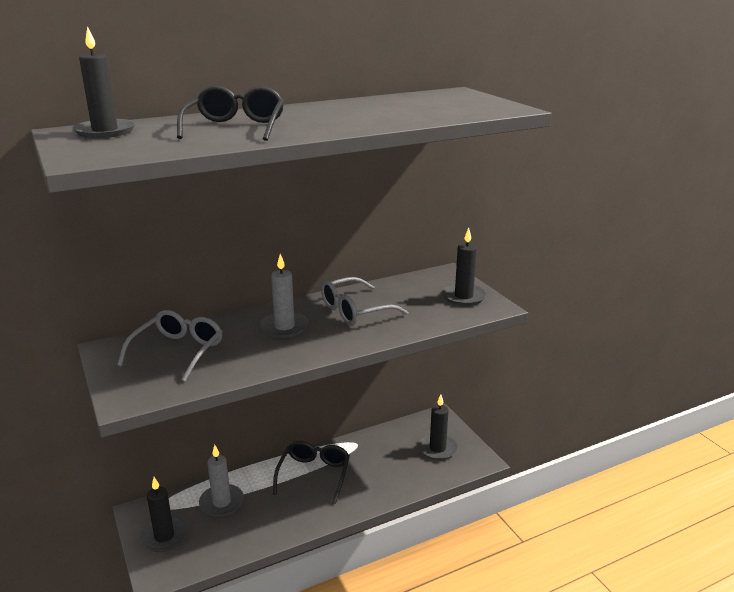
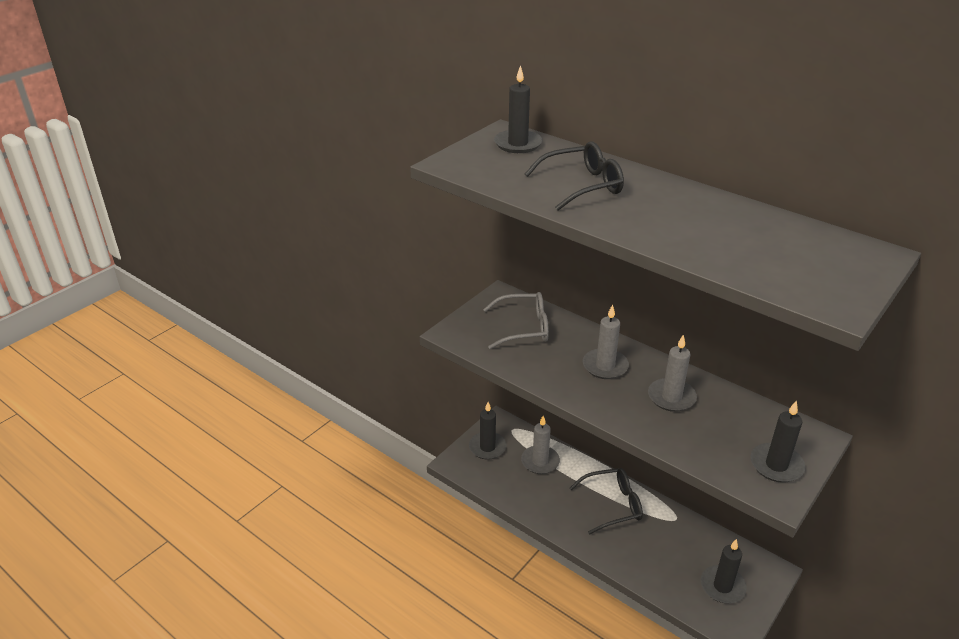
camera: 65 degrees right, 10 degrees up
(355, 311) = (671, 397): grey glasses -> grey candle

